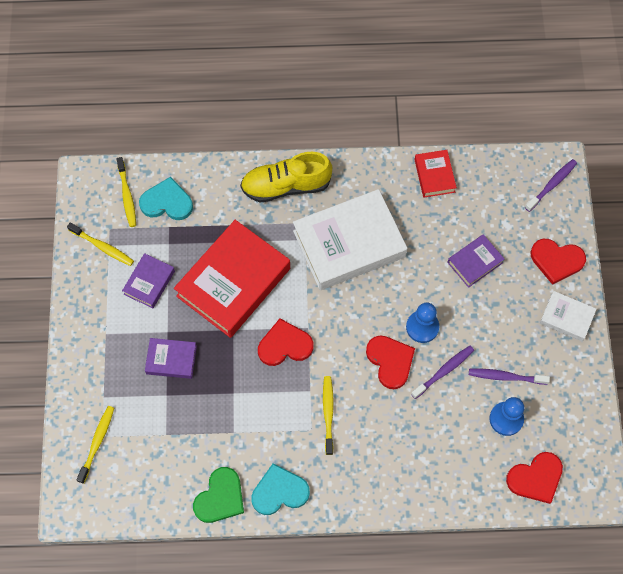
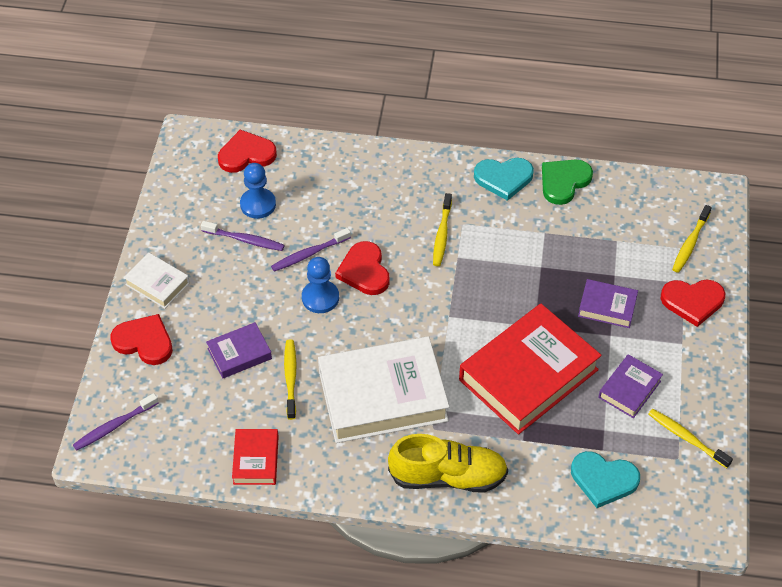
camera: 170 degrees left, 15 degrees down
(127, 195) = (655, 496): yellow toothbrush -> yellow toothbrush (290, 378)
(285, 345) = (478, 303): red heart -> red heart (692, 302)

